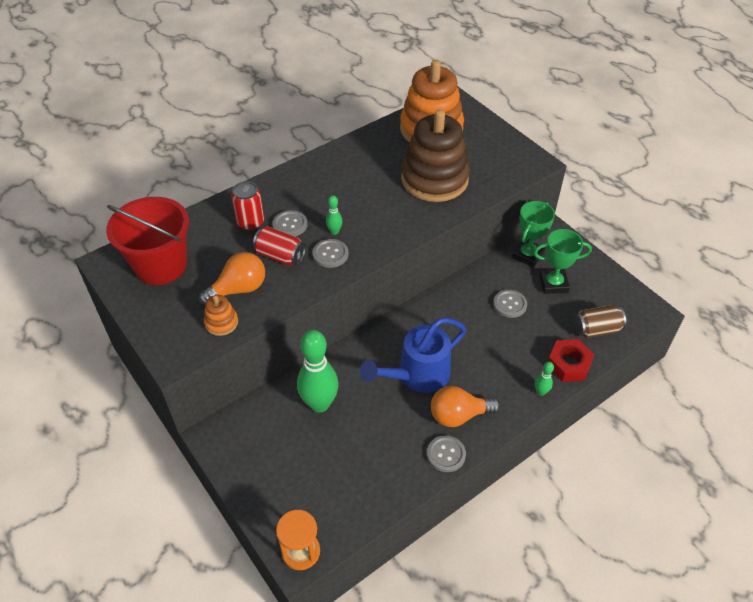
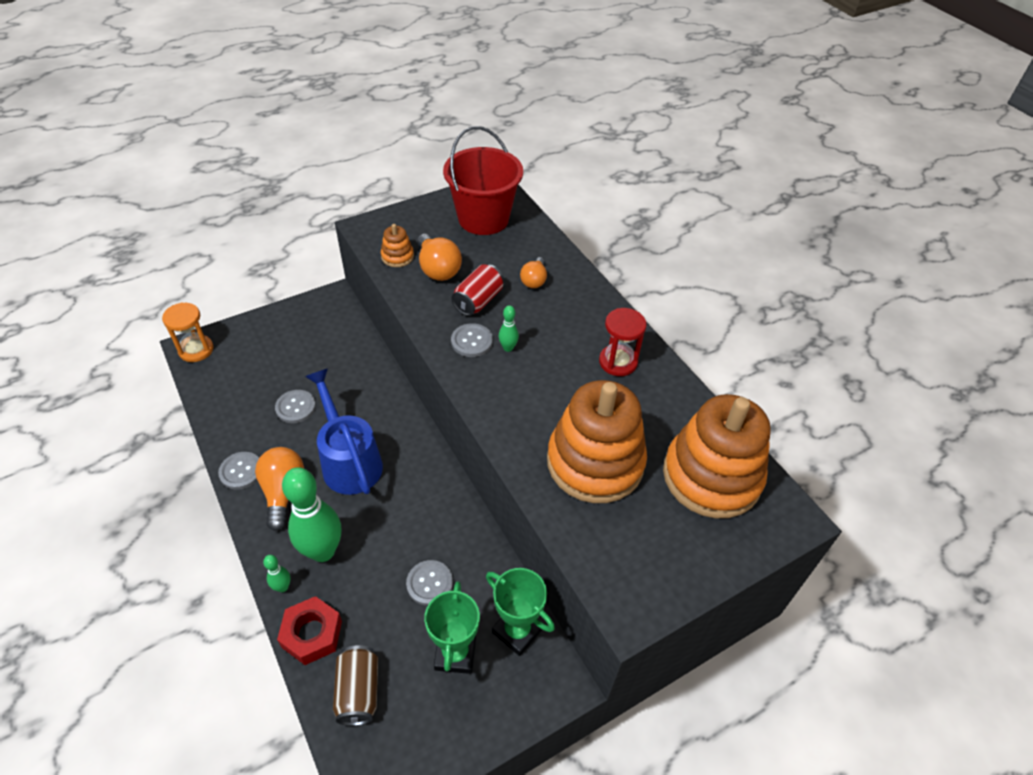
camera: 95 degrees right, 0 degrees up
(250, 223) = (534, 280): red can -> orange light bulb
(290, 225) = (526, 311): grey button -> grey button (295, 407)
(319, 404) = (341, 373): green bowling pin -> green bowling pin (323, 551)
(339, 171) = (618, 362): none -> red hourglass
(434, 179) = (595, 462): brown stacking toy -> orange stacking toy

